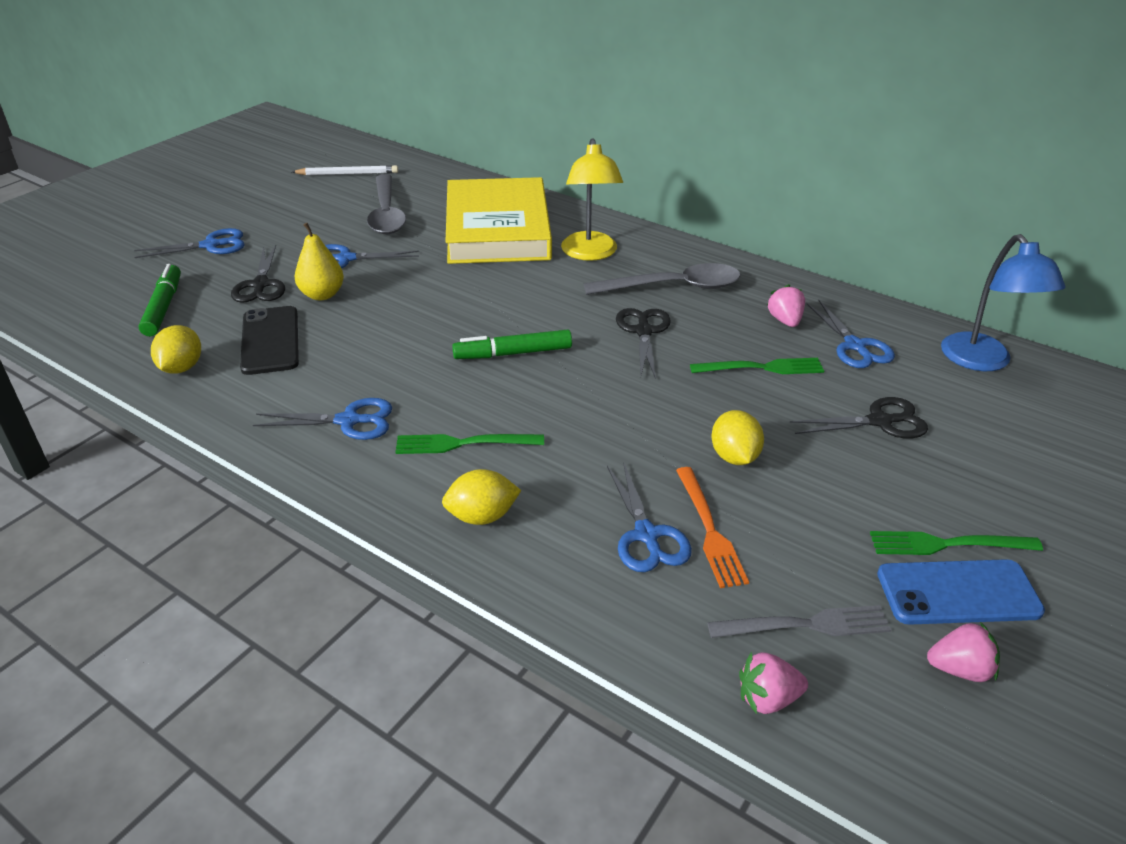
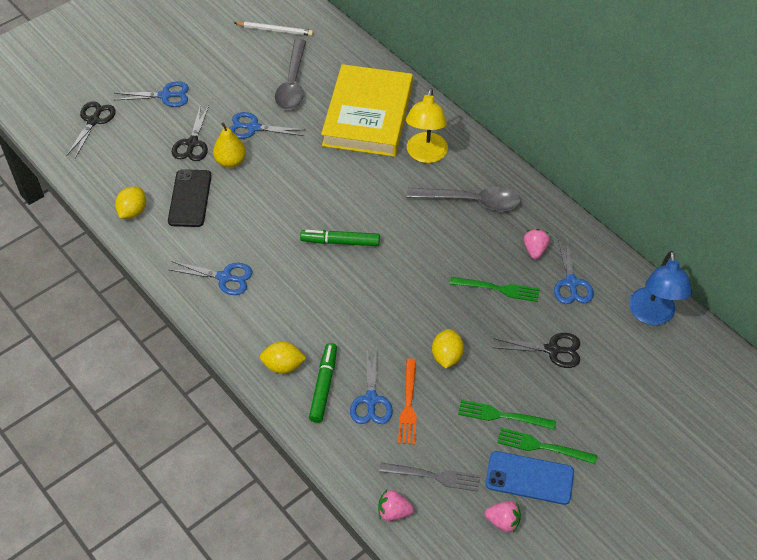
camera: 15 degrees right, 15 degrees up
(164, 307) = (128, 153): green marker -> green marker (324, 386)
(462, 444) = (287, 310): green fork -> green fork (502, 416)
(643, 331) = (433, 240): black scissors -> black scissors (93, 121)

